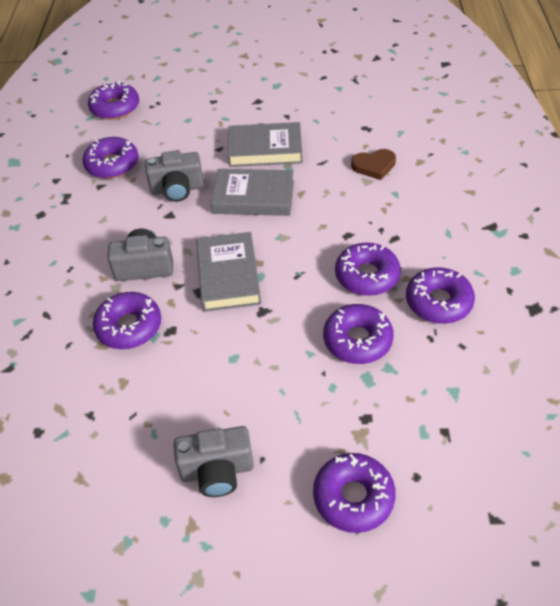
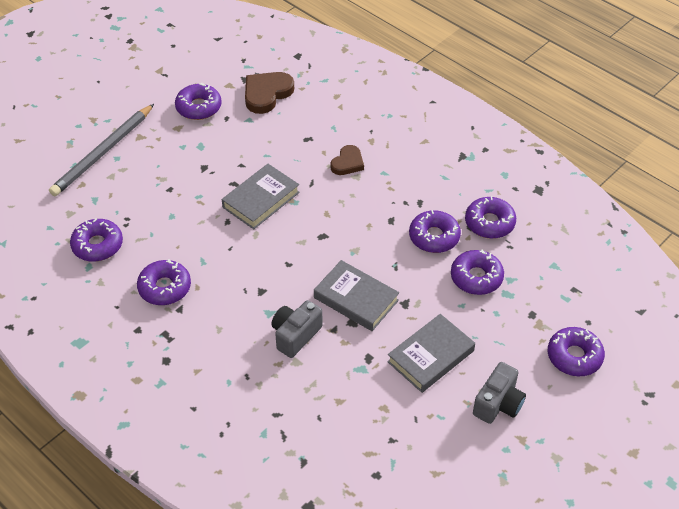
camera: 50 degrees left, 0 degrees up
(129, 327) = (341, 376): purple donut -> purple donut (198, 107)
(177, 189) = (240, 270): grey camera -> none
(205, 52) = (103, 153): none -> grey pencil
(253, 197) = (300, 238): grey book -> grey book (431, 356)
(379, 77) = (267, 94): none -> brown heart

